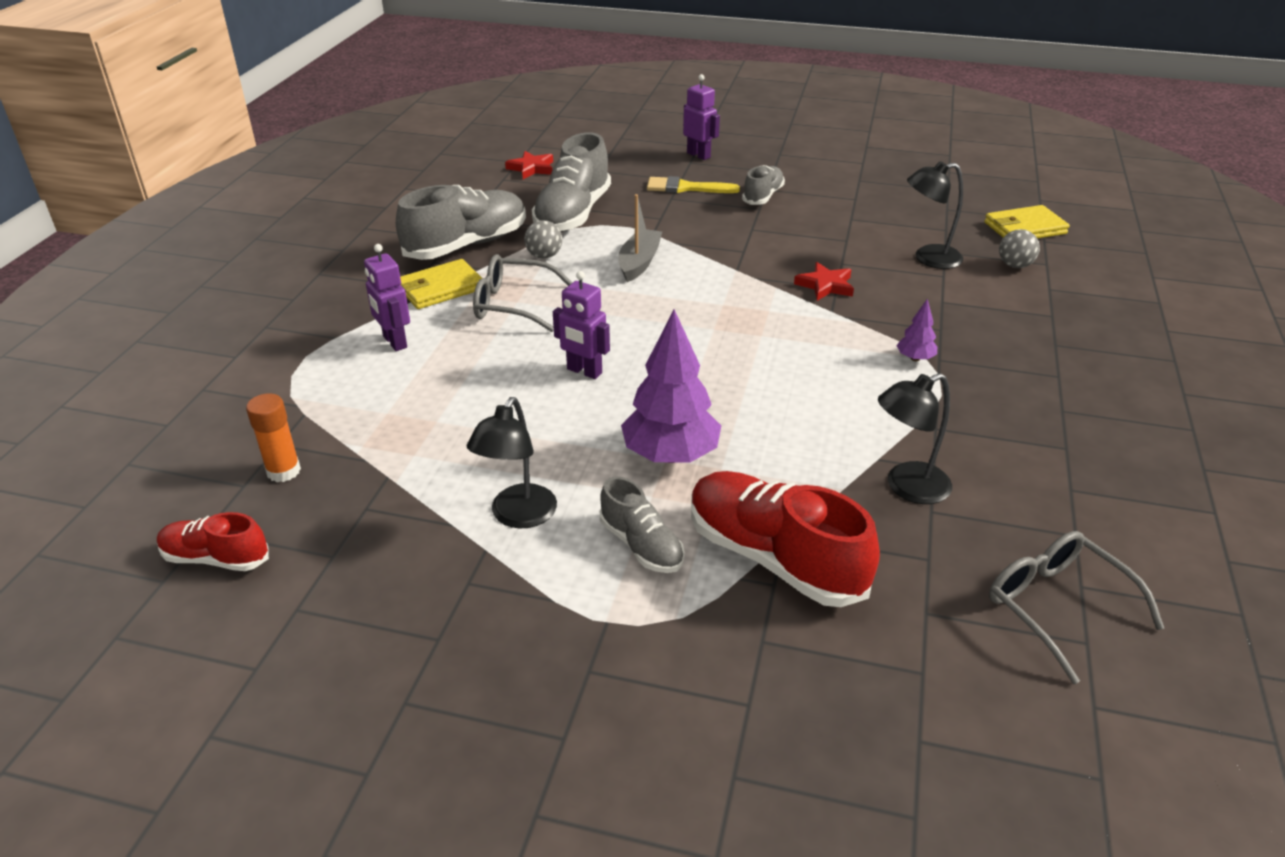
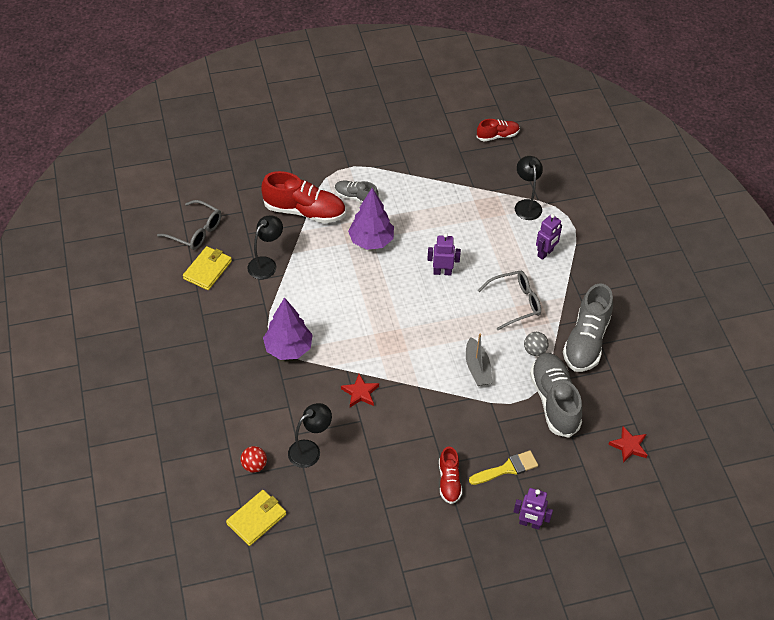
camera: 150 degrees right, 15 degrees up
(283, 471) = (514, 173): orange glue stick -> none
(394, 342) = (545, 253): purple robot -> purple robot turned 105 degrees clockwise
(440, 288) = (563, 299): yellow wallet -> yellow wallet (207, 270)
(518, 516) = (409, 191): black lamp -> black lamp (526, 205)
(763, 196) = (449, 481): grey shoe -> red shoe
(915, 358) = (288, 348): purple tree -> purple tree, size x2.17
(1014, 265) = (254, 465): grey ball -> red ball

